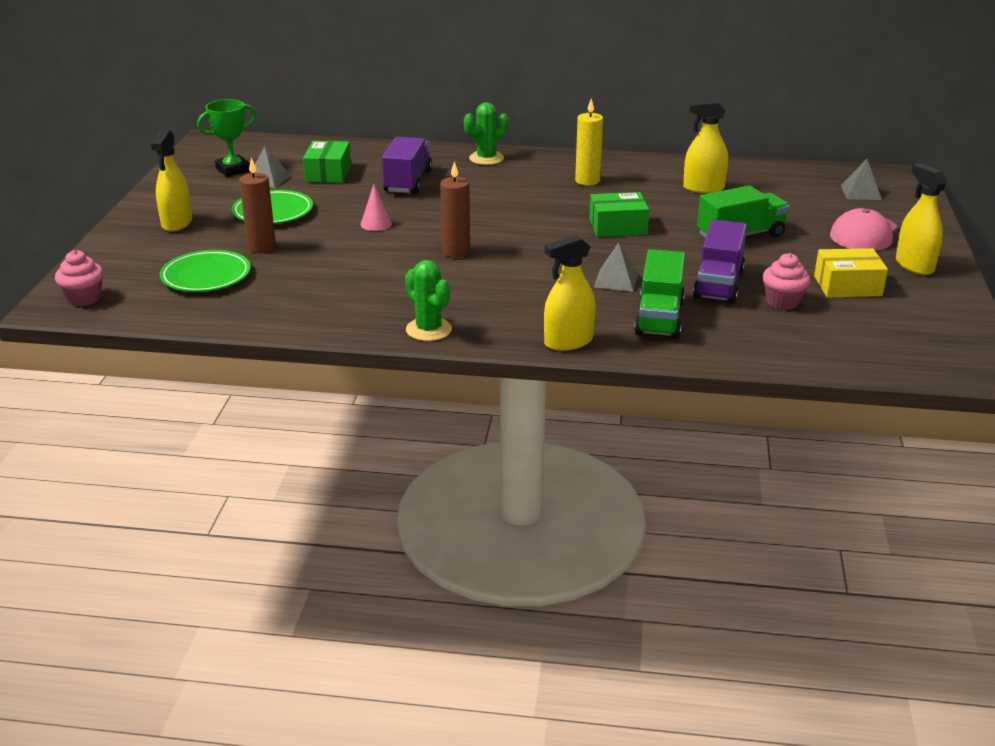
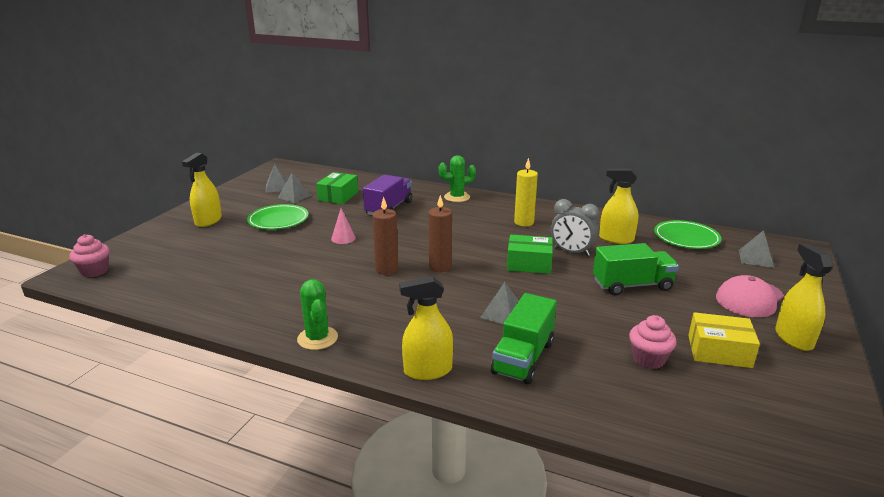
camera: 15 degrees right, 5 degrees down
(206, 276) = (191, 265): green plate -> green plate (686, 238)
(233, 169) = (277, 187): green trophy -> grey pyramid
(262, 247) = (248, 247): brown candle -> brown candle (440, 267)
(659, 208) = (571, 252): none -> grey clock
(718, 284) = (593, 331): purple truck -> none

